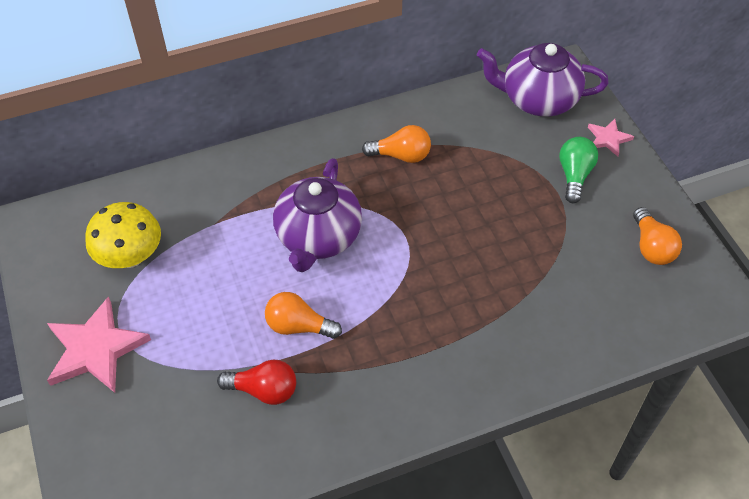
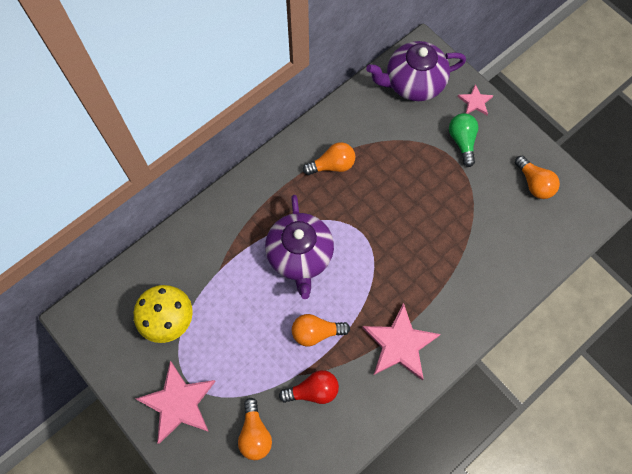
camera: 20 degrees left, 15 degrees up
(169, 414) = (255, 434): none -> orange light bulb
(398, 373) = (400, 344): none -> pink star

